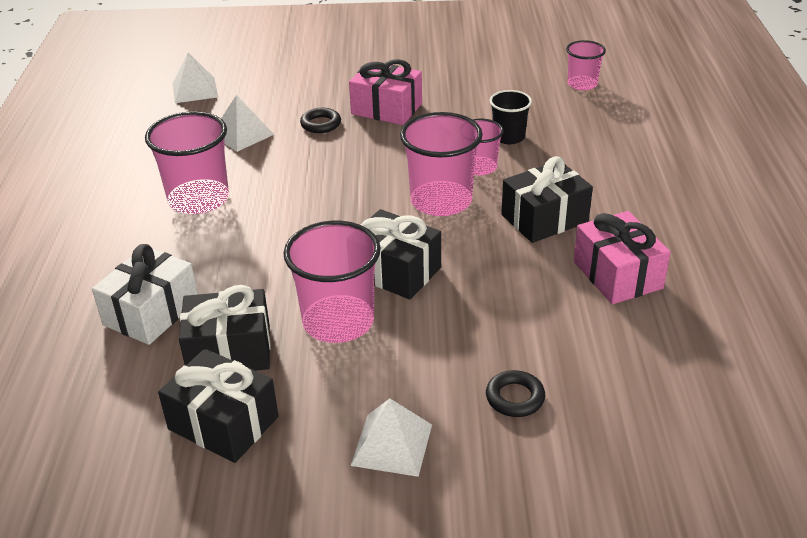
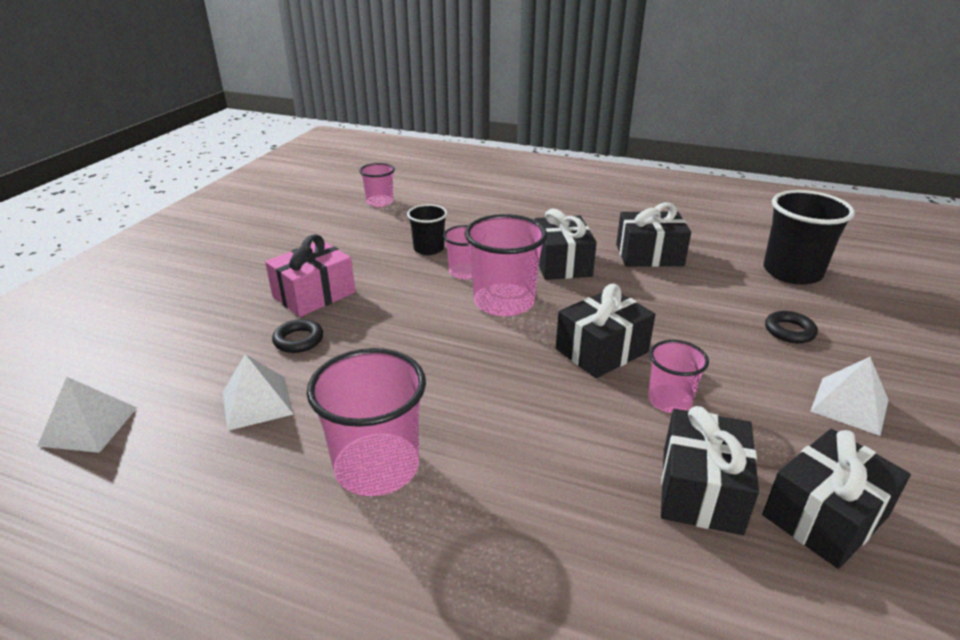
camera: 70 degrees left, 5 degrees down
(151, 312) = (607, 554): white gift -> none
(338, 322) = (669, 401): pink cup -> pink cup, size x0.58
(617, 275) = (649, 255): pink gift -> black gift
(672, 398) = (792, 272): none -> black cup

